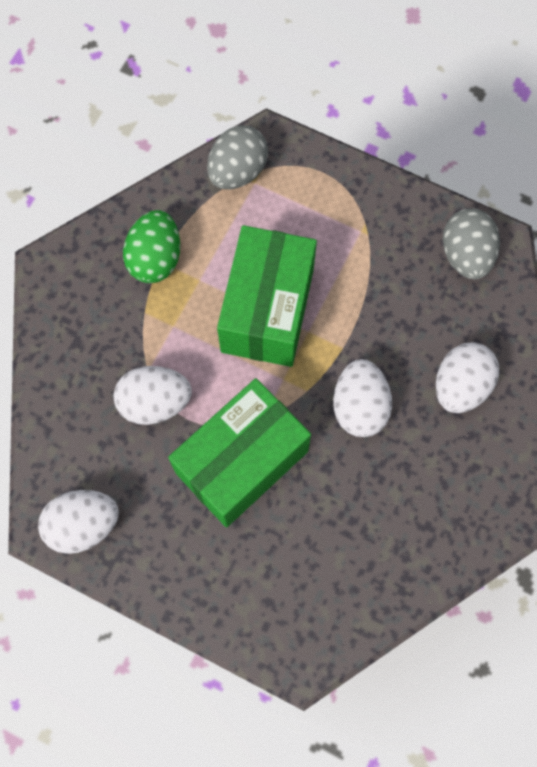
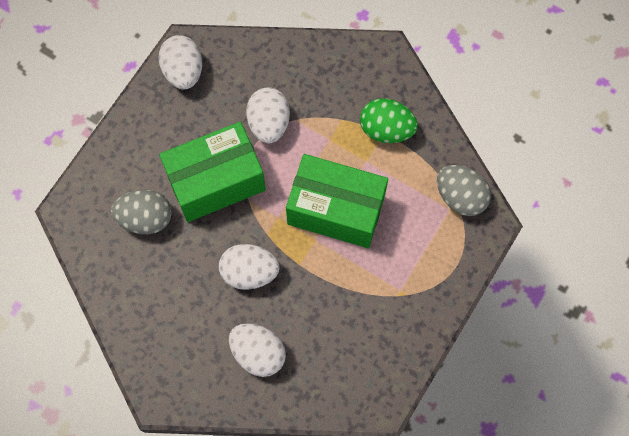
camera: 95 degrees right, 0 degrees up
(242, 462) = (216, 181): green box -> green box turned 75 degrees counterclockwise
(466, 255) = (372, 374): grey egg -> grey egg (145, 218)

